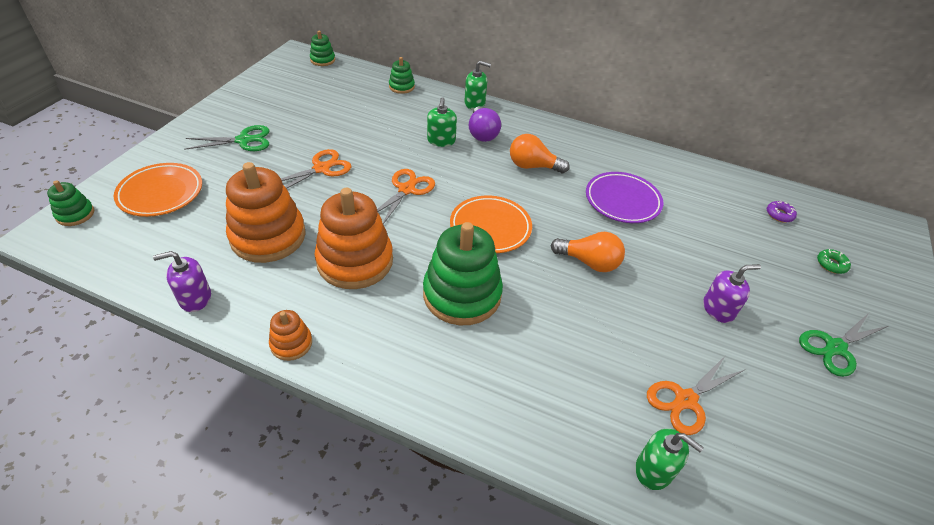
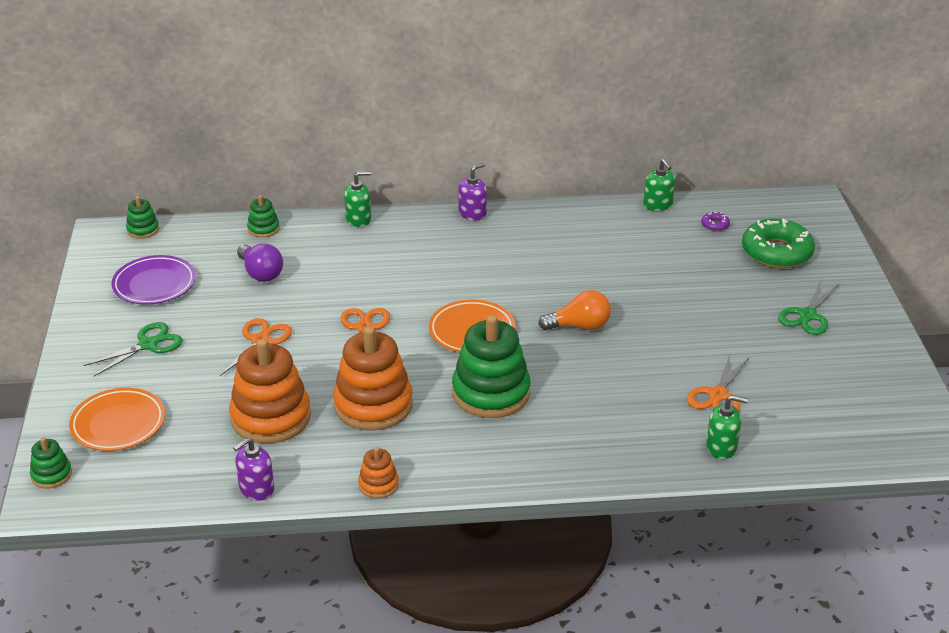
camera: 25 degrees left, 10 degrees down
(441, 140) = (357, 270): green soap dispenser -> green soap dispenser (658, 205)
(482, 133) = (392, 248): purple light bulb -> purple light bulb (260, 273)
(533, 166) = (468, 262): orange light bulb -> none
(622, 201) = (573, 263): purple plate -> purple plate (154, 284)
(718, 309) = (706, 322): purple soap dispenser -> purple soap dispenser (472, 213)
(831, 264) = (776, 252): green donut -> green donut, size x2.44

